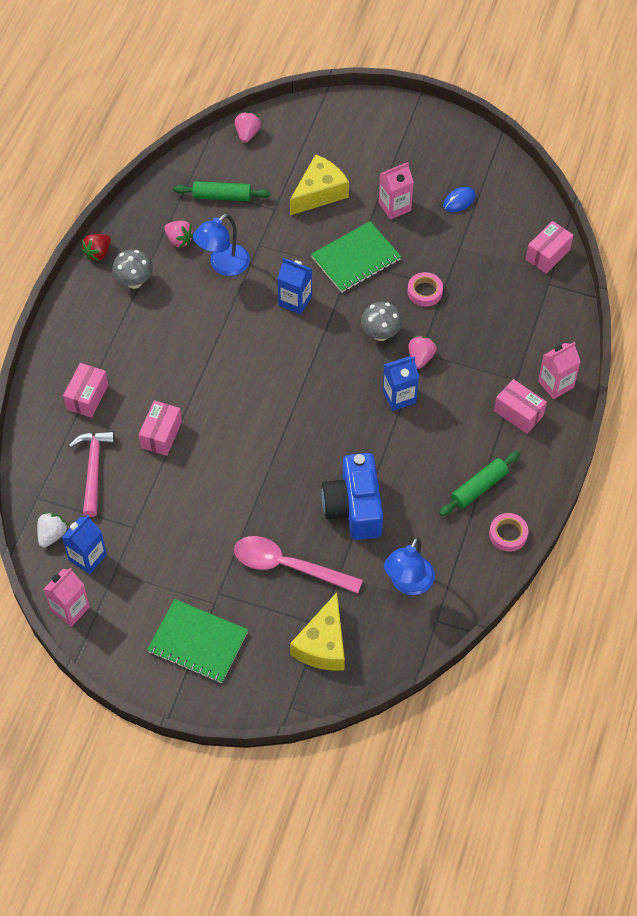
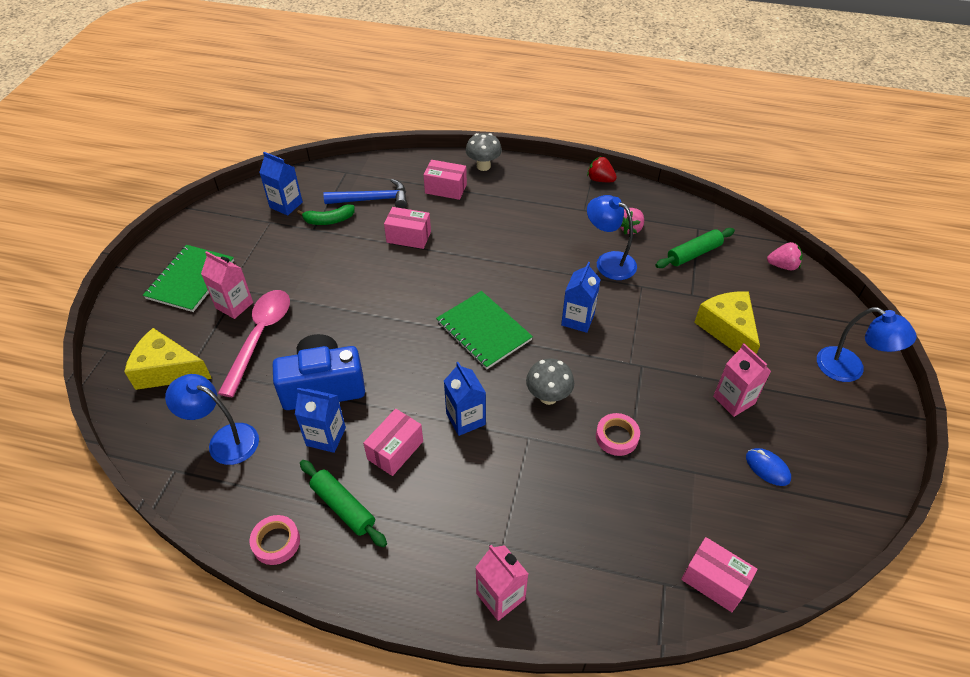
camera: 85 degrees right, 10 degrees down
(52, 535) = (310, 183): white strawberry -> none
(70, 609) = (238, 200): pink carton -> pink carton (234, 305)
(93, 469) = (372, 199): pink hammer -> blue hammer
(122, 512) = (329, 220): none -> green banana
(134, 282) = (574, 204): grey mushroom -> grey mushroom (483, 166)
(222, 196) = (693, 254): green rolling pin -> green rolling pin turned 60 degrees clockwise
(319, 193) = (727, 329): yellow cheese -> yellow cheese turned 150 degrees counterclockwise
(356, 258) = (647, 367): green notebook -> green notebook (483, 331)
(370, 123) = (849, 369): none -> blue lamp
(410, 503) = (326, 436): none -> blue carton
(420, 358) = (521, 437): pink strawberry -> none
(518, 413) = (451, 549): pink box -> pink box (395, 450)

